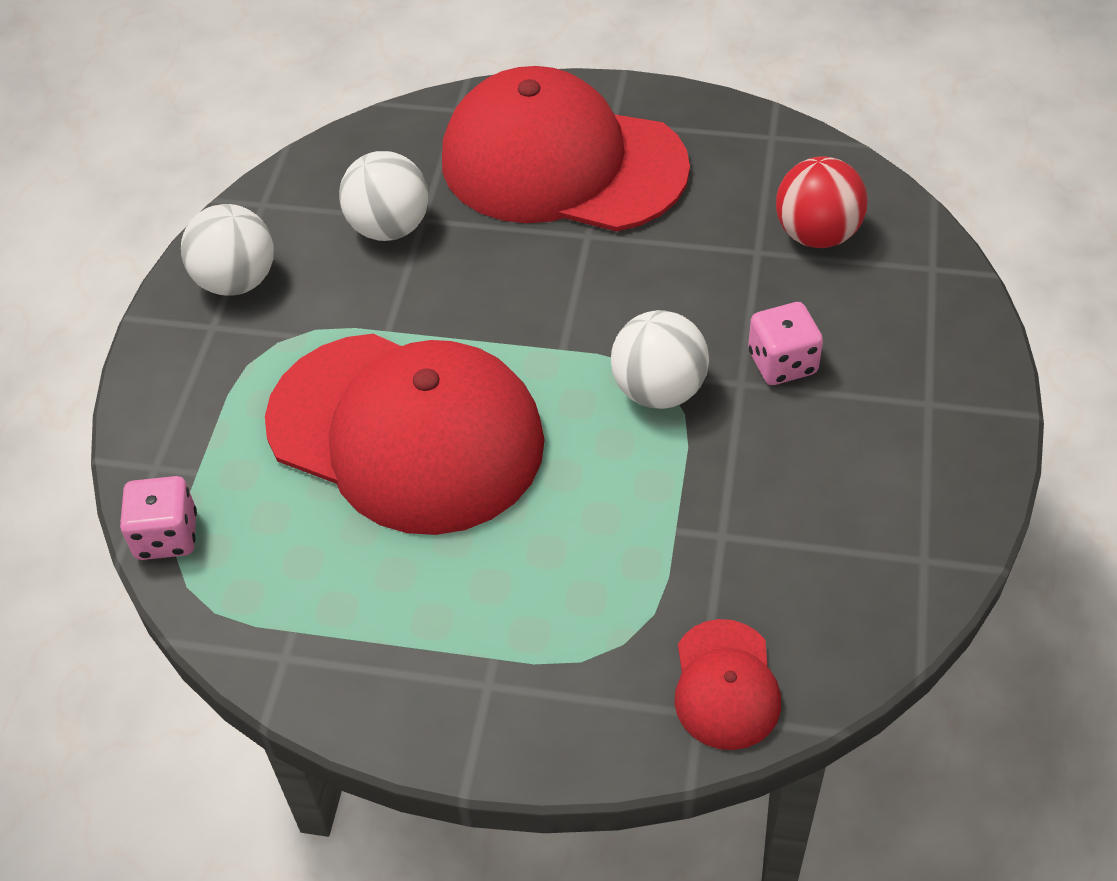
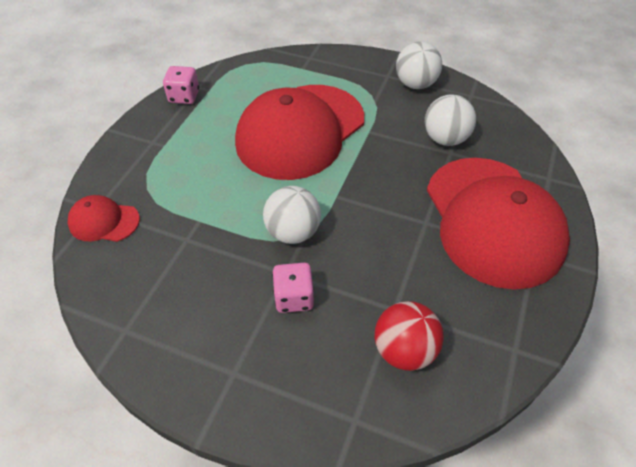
camera: 100 degrees right, 0 degrees up
(166, 536) = (272, 59): pink dice -> pink dice (184, 96)
(562, 163) = (493, 220): red cap -> red cap turned 135 degrees clockwise

